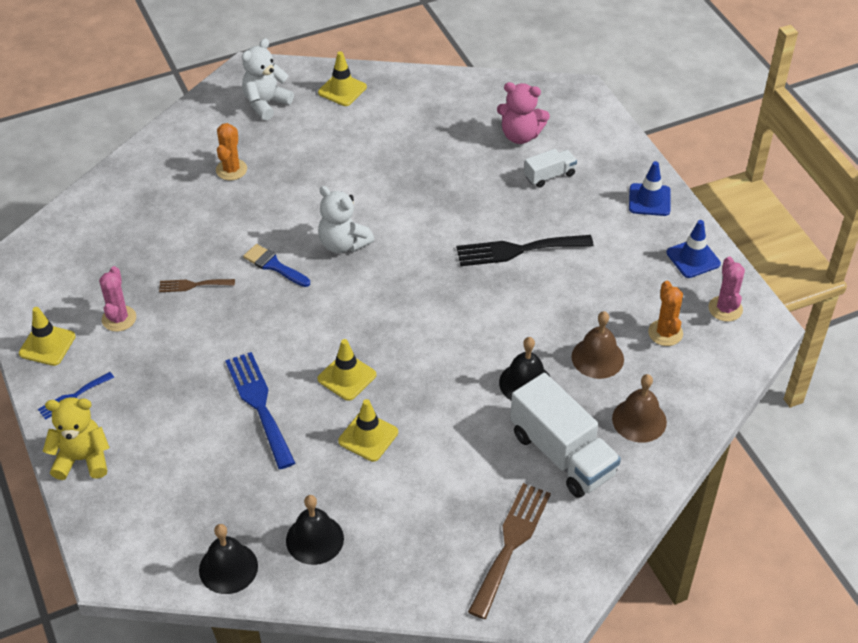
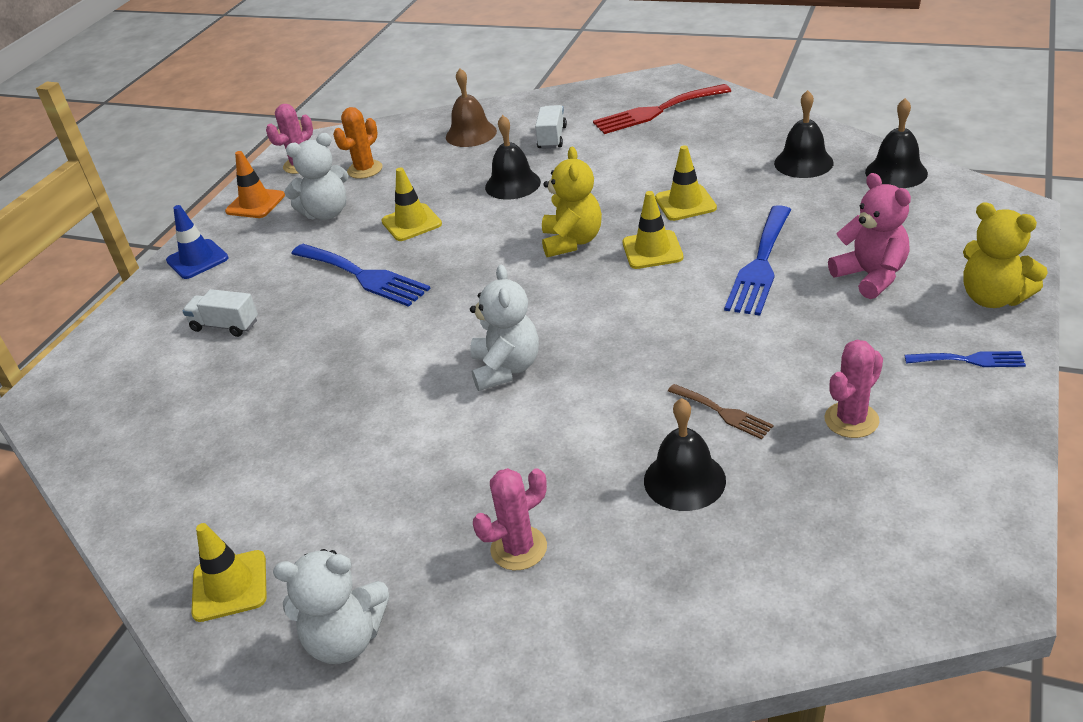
camera: 130 degrees left, 10 degrees down
(47, 345) = (973, 435): yellow traffic cone -> yellow traffic cone (411, 223)
(182, 239) = (684, 480): none -> black bell
(231, 170) = (519, 548): orange cactus -> pink cactus
(274, 265) = (606, 385): blue brush -> none
(412, 353) = (572, 241): none -> yellow teddy bear
(511, 544) = (656, 111): brown fork -> red fork
(517, 250) = (363, 276): black fork -> blue fork
(520, 135) = (173, 383): pink teddy bear -> pink teddy bear (871, 276)
(562, 454) = (552, 138): white truck -> white truck, size x0.51
(597, 358) = (436, 176): brown bell -> none
(625, 280) = (326, 213): none -> white teddy bear
(693, 258) = (255, 203): blue traffic cone -> orange traffic cone

